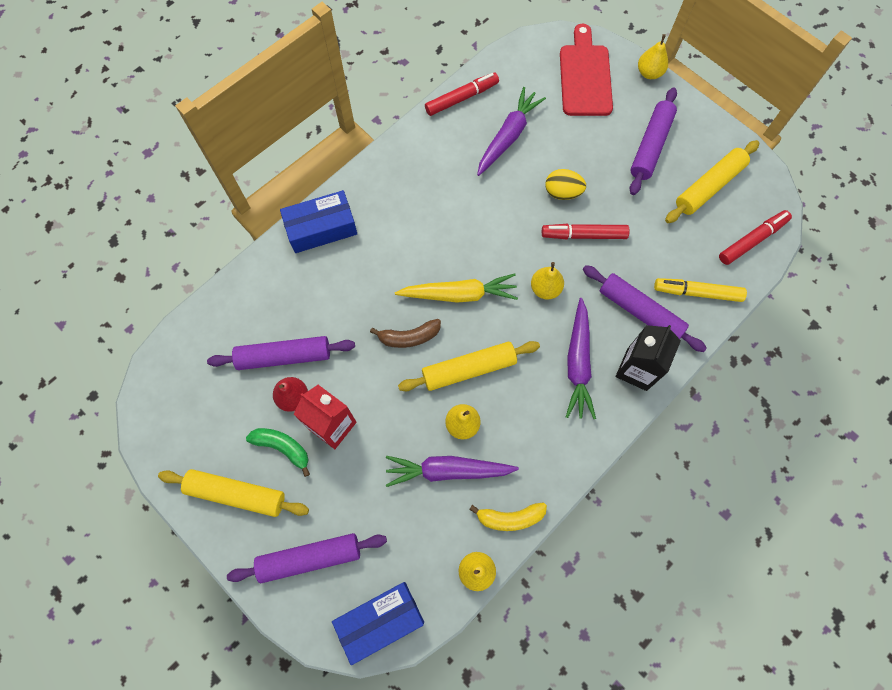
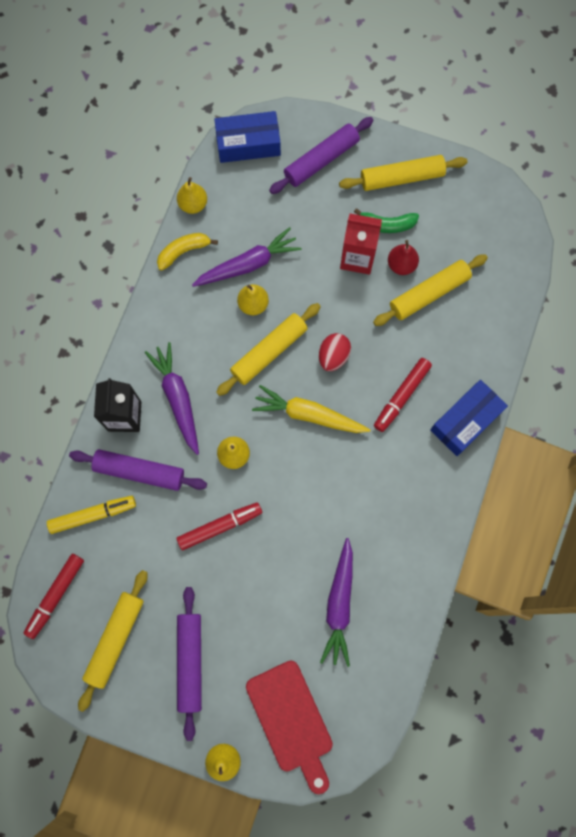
camera: 155 degrees right, 5 degrees up
(284, 356) = (429, 293): purple rolling pin -> yellow rolling pin
(380, 620) = (248, 144): blue box -> blue box turned 45 degrees clockwise
(409, 337) = (333, 356): brown banana -> red egg
(459, 294) = (309, 414): yellow carrot -> yellow carrot turned 45 degrees clockwise
(461, 98) = (408, 629): red marker -> red marker (402, 396)
(562, 192) = (258, 564): yellow egg -> none

